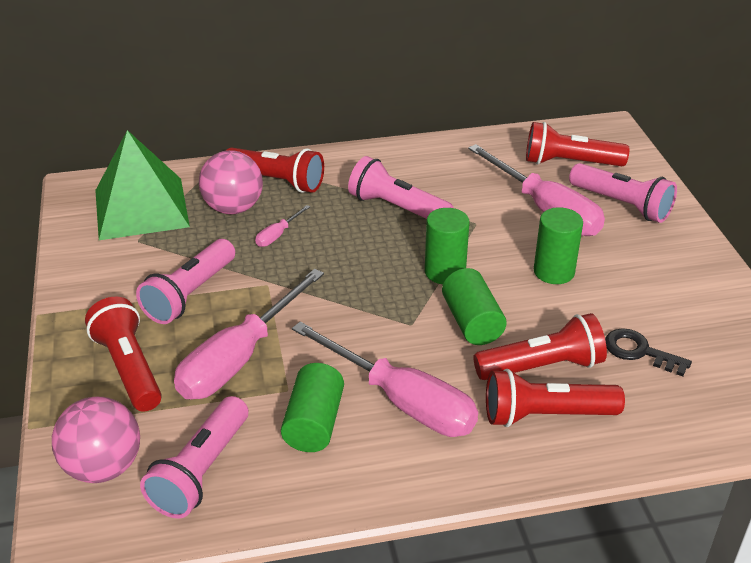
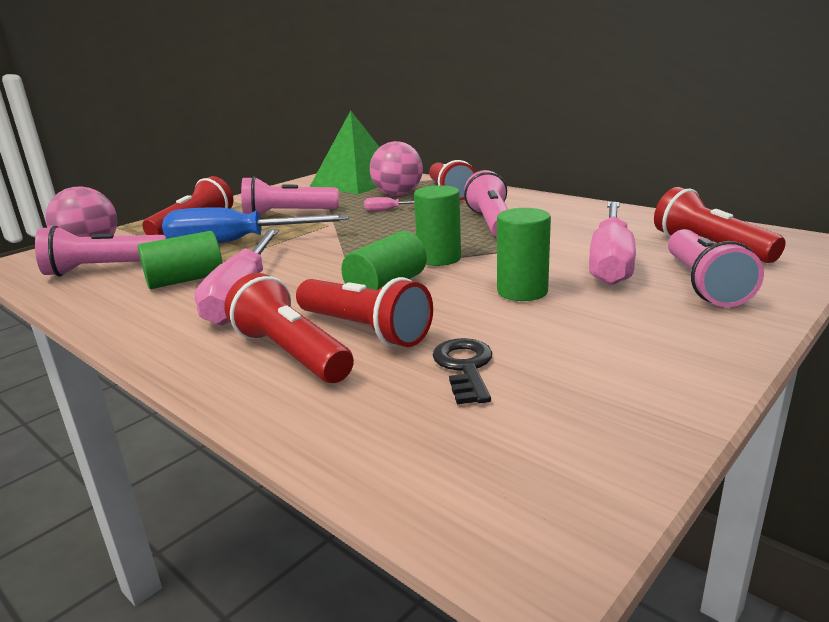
camera: 55 degrees right, 15 degrees down
(239, 358) = (236, 242): pink screwdriver -> blue screwdriver

